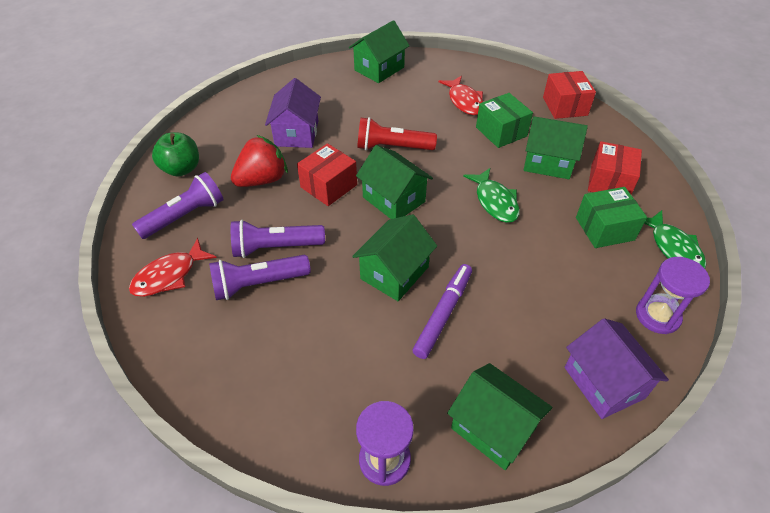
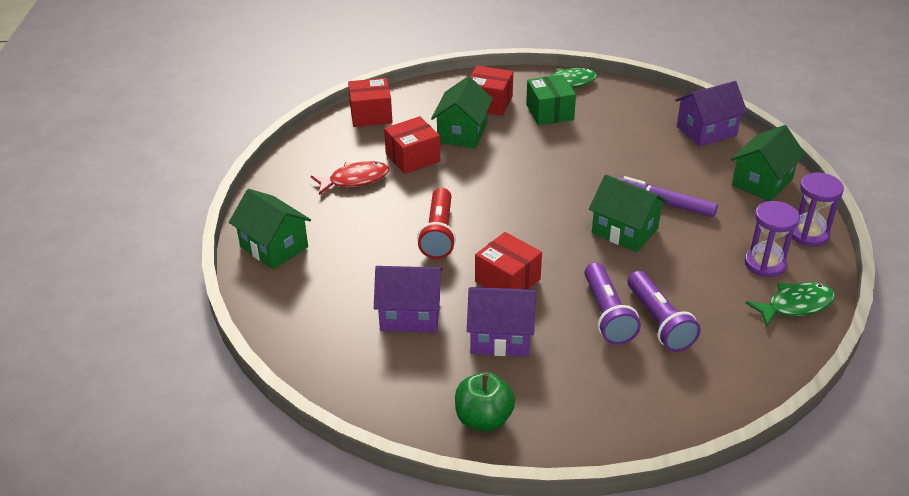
camera: 90 degrees left, 10 degrees down
(169, 275) = (664, 395): red fish -> none
(185, 216) = (570, 399): purple flashlight -> none
(262, 180) = (500, 337): red strawberry -> purple house
(393, 199) = (525, 232): green house -> none
(495, 201) = (521, 168): green fish -> green fish (795, 305)
(501, 132) = (413, 158): green box -> red box
(657, 316) = (639, 100): purple hourglass -> purple hourglass (765, 264)

